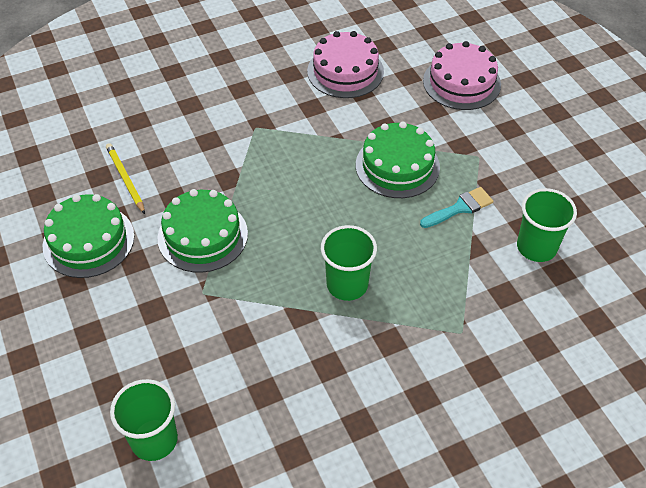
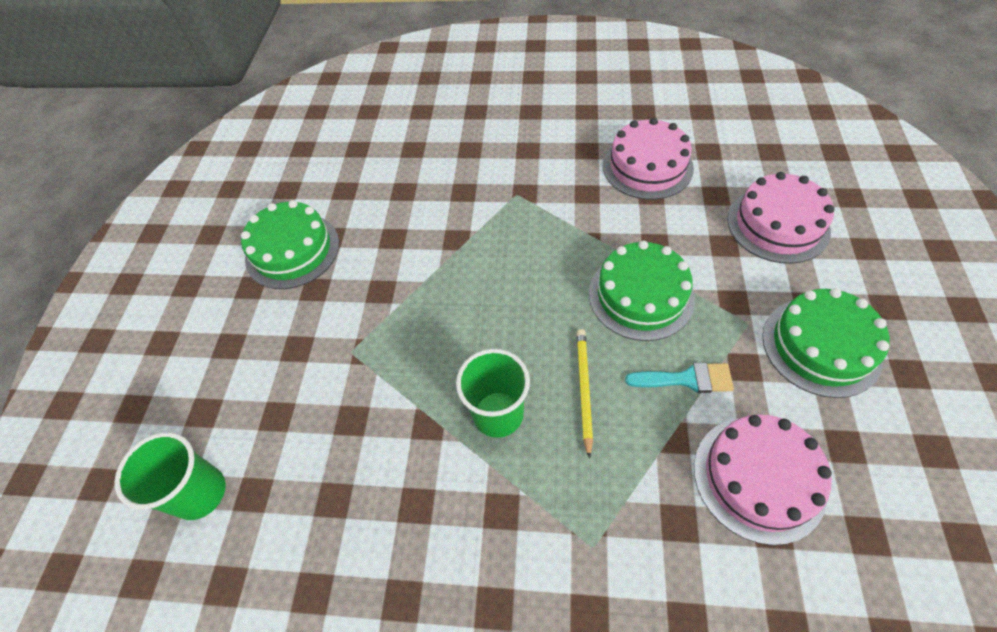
camera: 35 degrees right, 5 degrees up
(125, 179) = (364, 202): yellow pencil -> yellow pencil (583, 389)
(202, 235) = (392, 289): green cake -> green cake (821, 346)
(536, 247) = (758, 478): green cup -> pink cake

